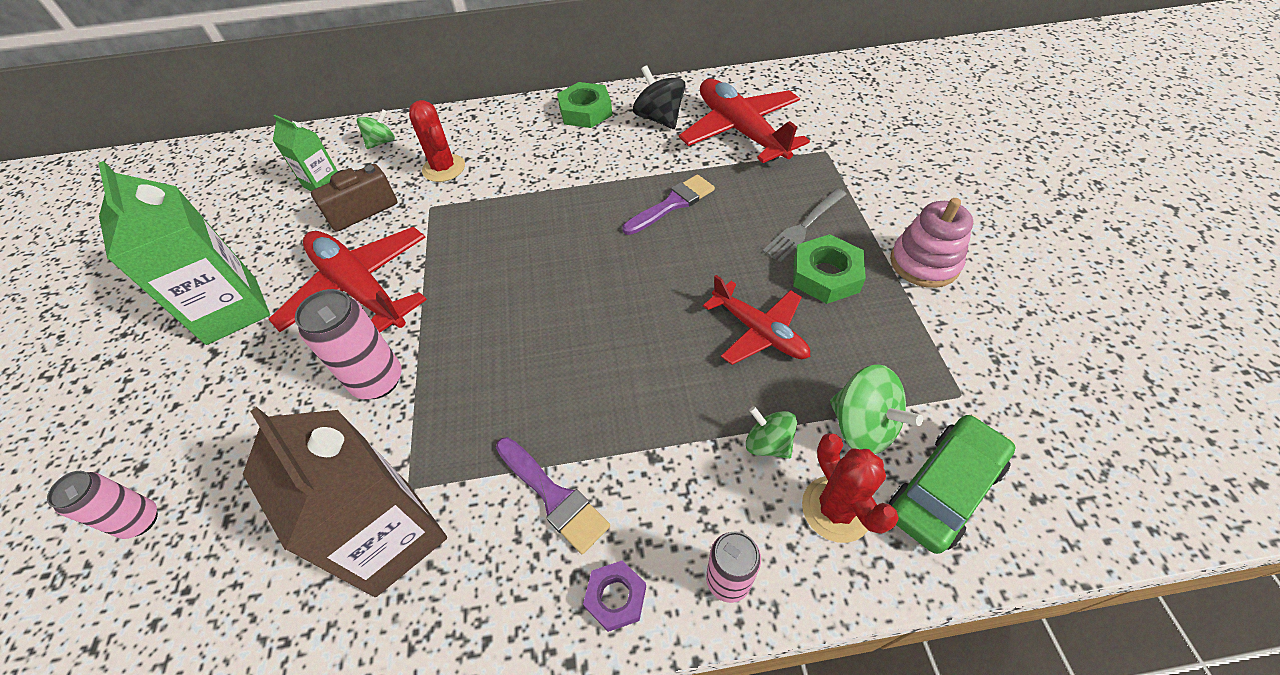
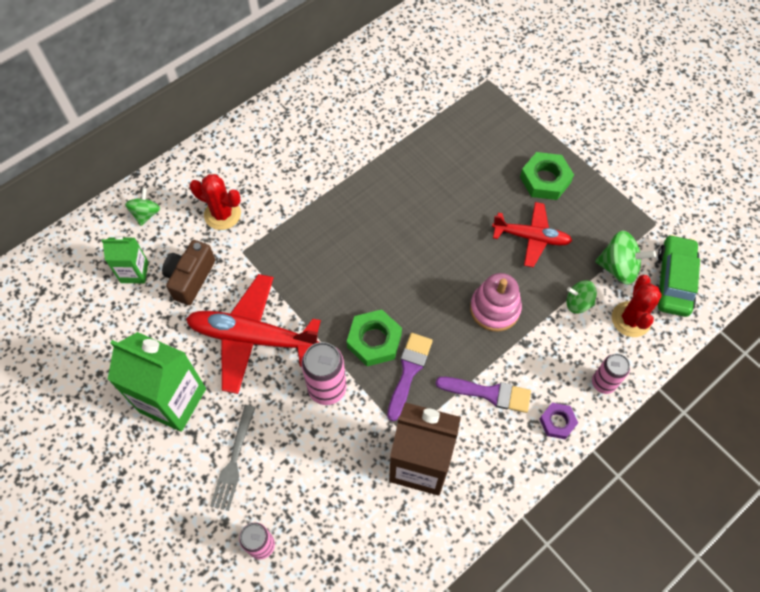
camera: 35 degrees left, 10 degrees up
(585, 111) = (291, 114): green nut -> green nut (374, 340)
(659, 118) = (353, 98): black spinning top -> none
(672, 204) = (416, 169): purple brush -> purple brush (409, 371)
(740, 131) = (419, 85): red plane -> none
(804, 227) = (511, 149): grey fork -> grey fork (234, 461)
(836, 509) = (631, 319): red cactus -> red cactus turned 60 degrees clockwise
(924, 263) = (594, 144): pink stacking toy -> pink stacking toy (494, 309)

